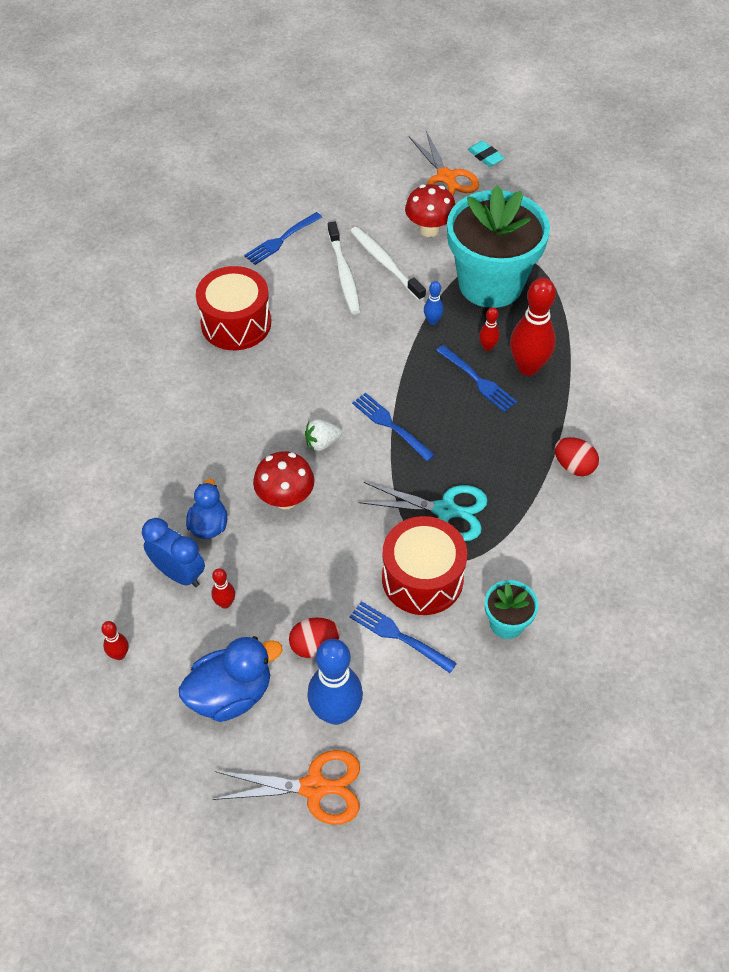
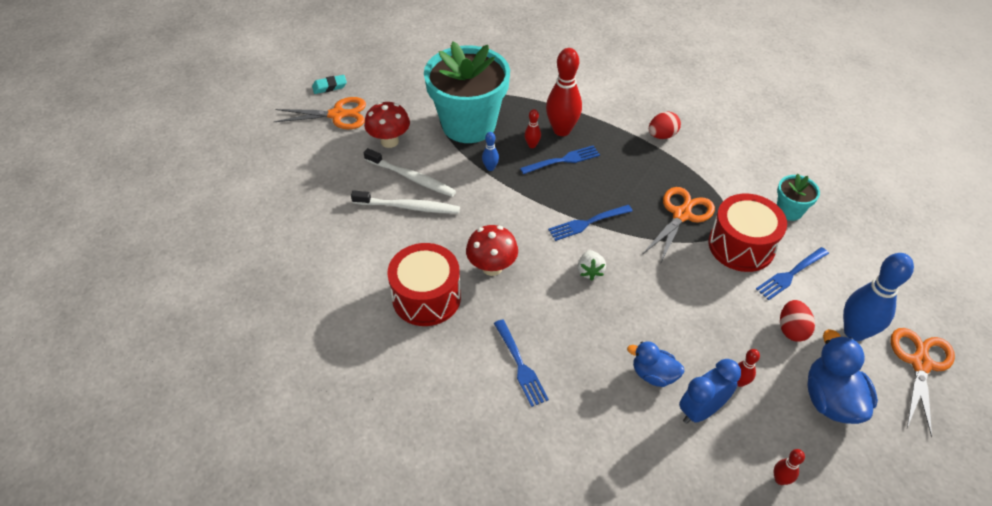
camera: 70 degrees left, 5 degrees down
(281, 239) = (341, 238): blue fork -> blue fork (520, 365)
(285, 499) = (641, 311): red mushroom -> red mushroom (492, 267)
(385, 263) = (411, 178): white toothbrush -> white toothbrush turned 135 degrees counterclockwise
(445, 510) = (681, 215): turquoise scissors -> orange scissors

